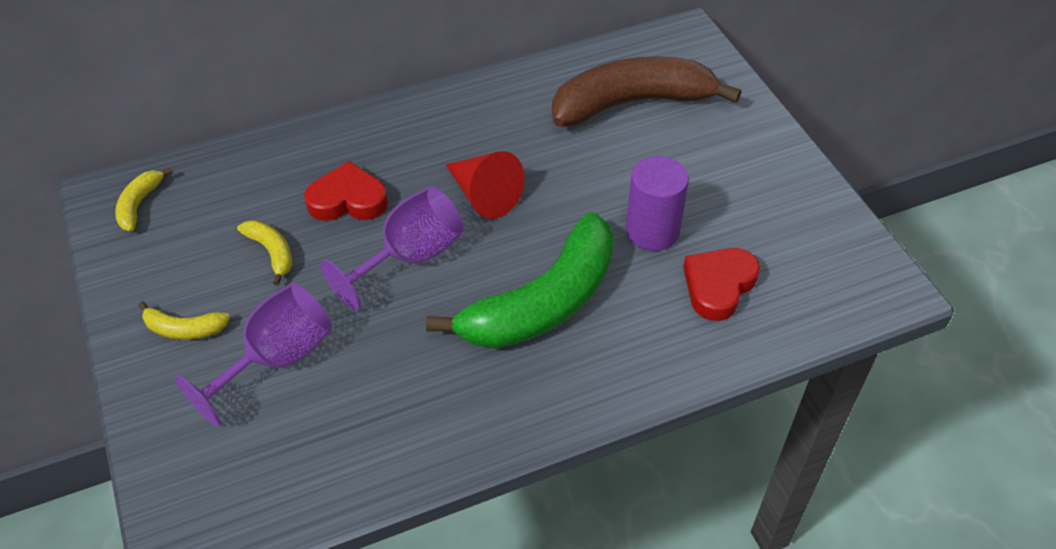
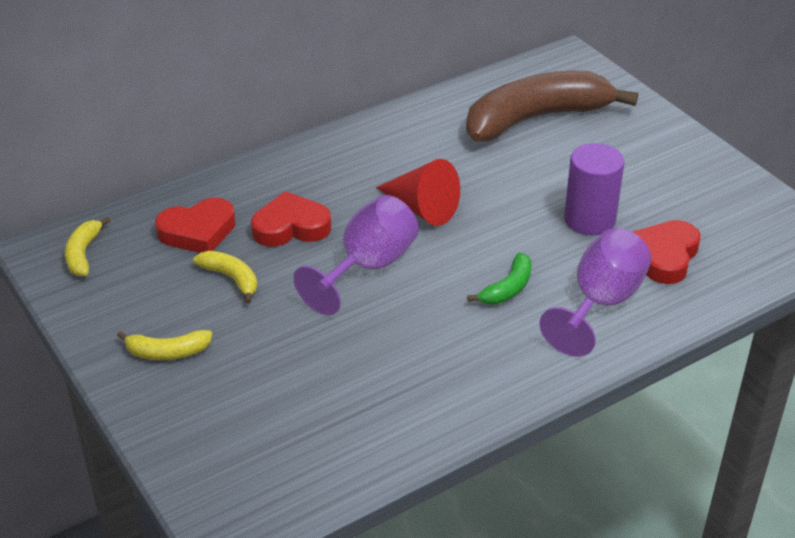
camera: 10 degrees left, 10 degrees down
(256, 193) = (198, 231): none -> red heart
(276, 359) = (268, 365): purple goblet -> purple goblet (600, 303)
(543, 302) = (508, 288): green banana -> green banana, size x0.42

